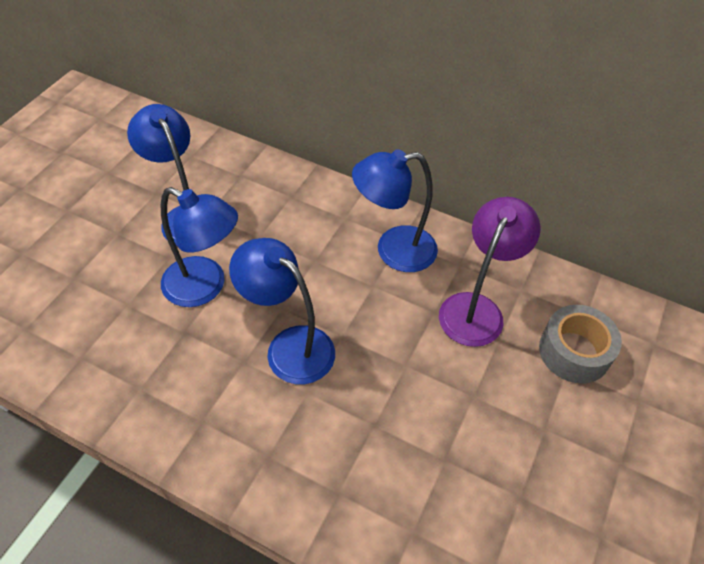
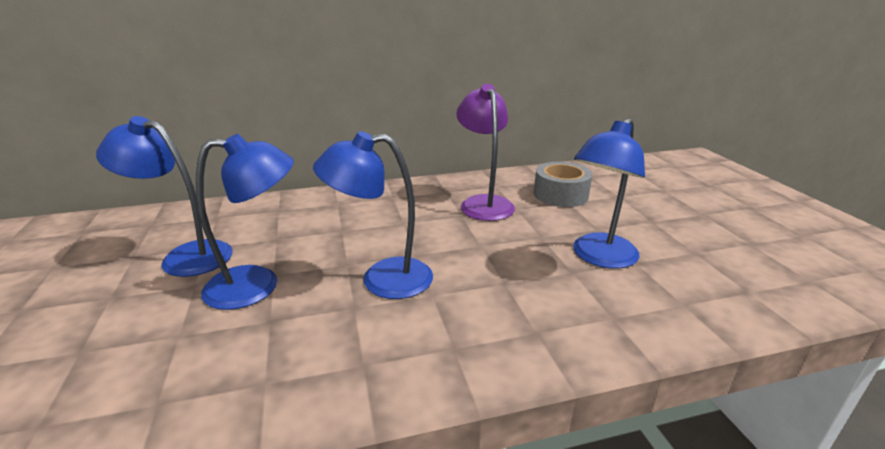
camera: 40 degrees left, 25 degrees down
(393, 250) = (394, 203): blue lamp -> blue lamp (599, 257)

